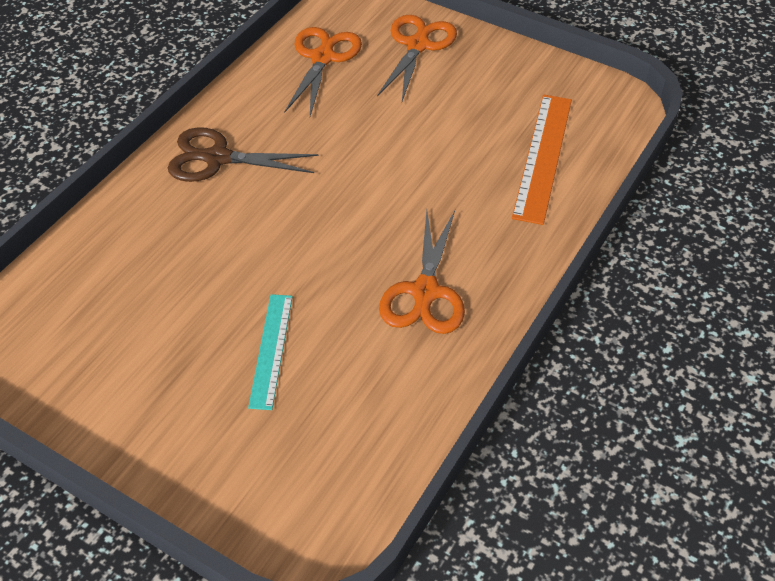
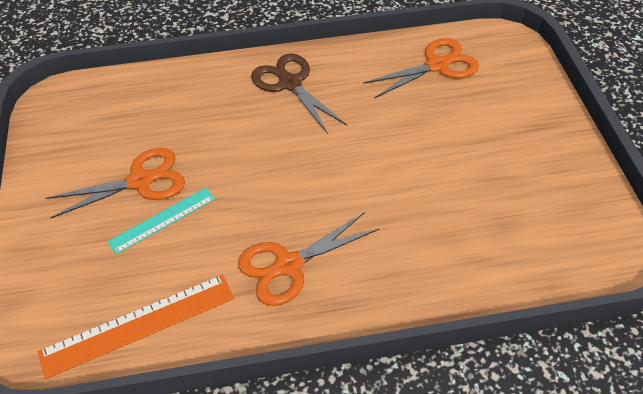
camera: 50 degrees right, 0 degrees up
(417, 45) = (514, 100): orange scissors -> orange scissors (140, 181)
(543, 156) = (496, 244): orange ruler -> orange ruler (138, 325)

